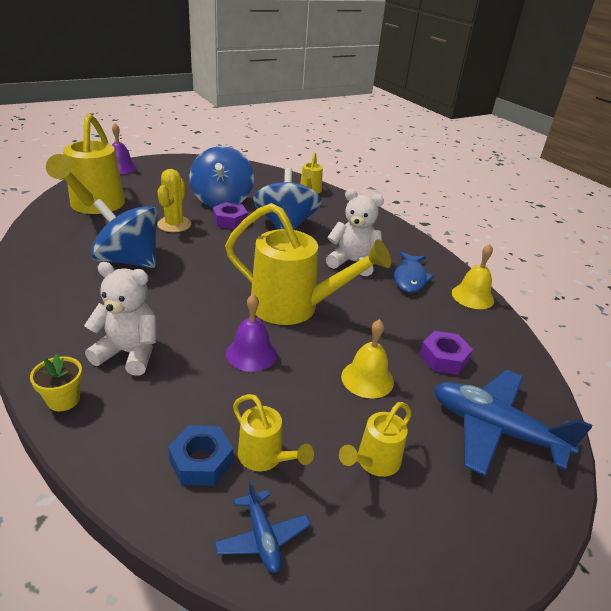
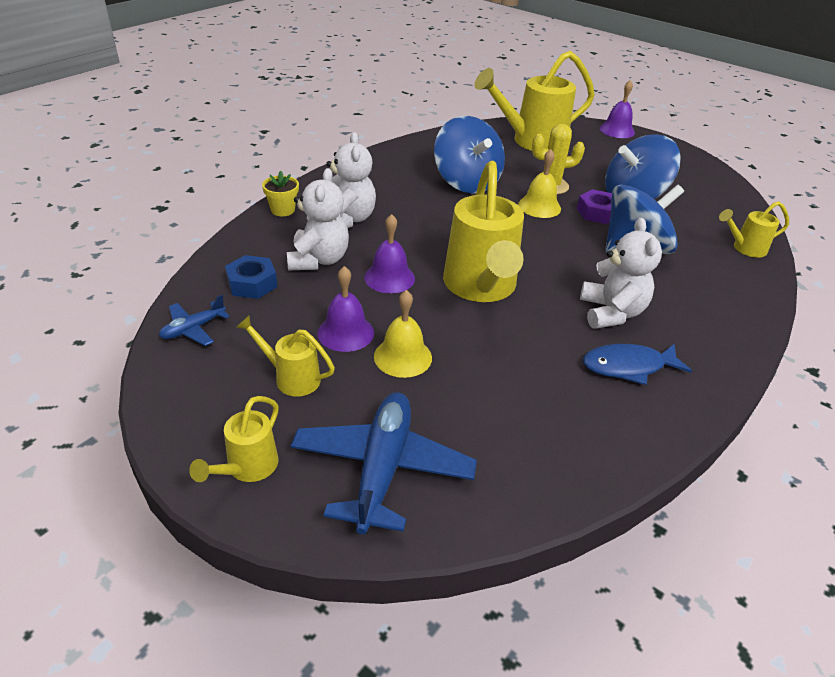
camera: 70 degrees right, 5 degrees up
(129, 260) = (466, 182): blue spinning top -> blue spinning top turned 150 degrees clockwise
(190, 394) = (318, 260): none -> white teddy bear
(265, 457) = (269, 313): yellow watering can -> yellow watering can (247, 468)
(321, 406) = (345, 332): none -> purple bell
(443, 358) = (480, 414): purple nut -> none
(472, 296) = (645, 434): yellow bell -> yellow bell (539, 206)

